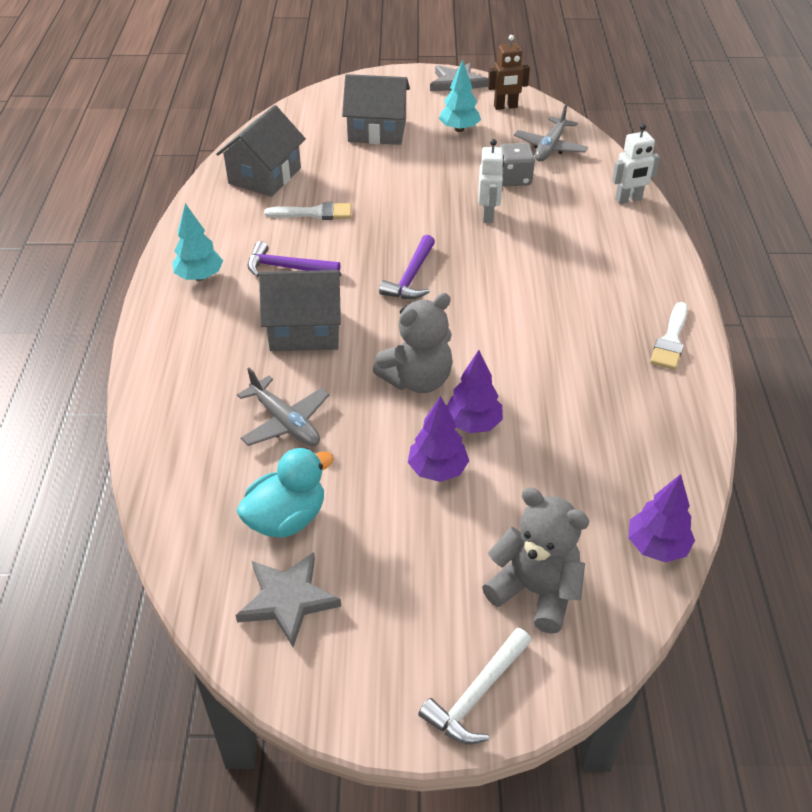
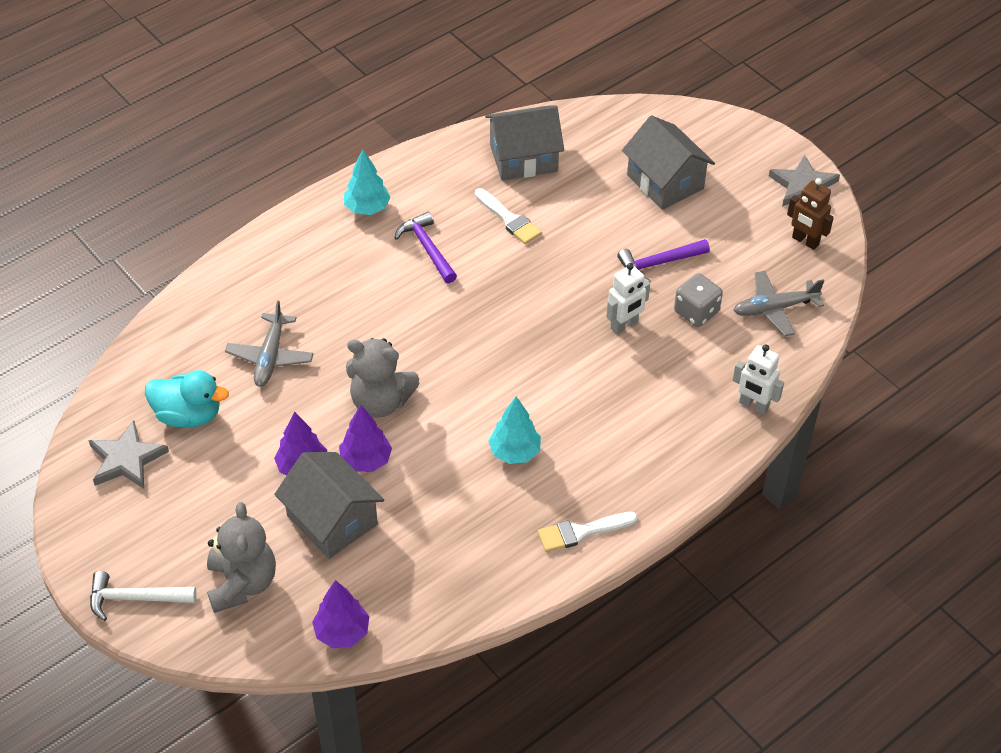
camera: 50 degrees right, 5 degrees up
(305, 330) = (370, 305): grey house -> grey house (332, 520)
(411, 277) = (492, 326): purple hammer -> purple hammer (658, 263)
(459, 129) = (730, 232): turquoise tree -> turquoise tree (514, 452)

